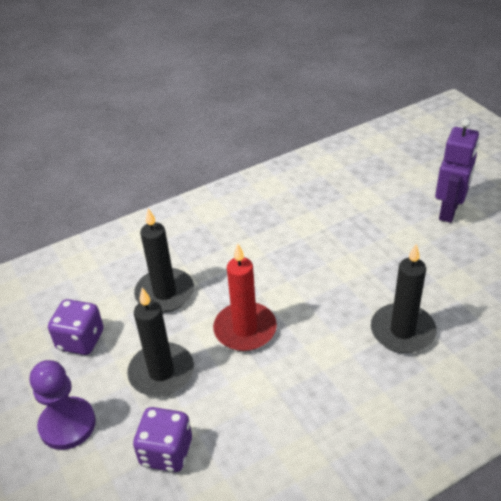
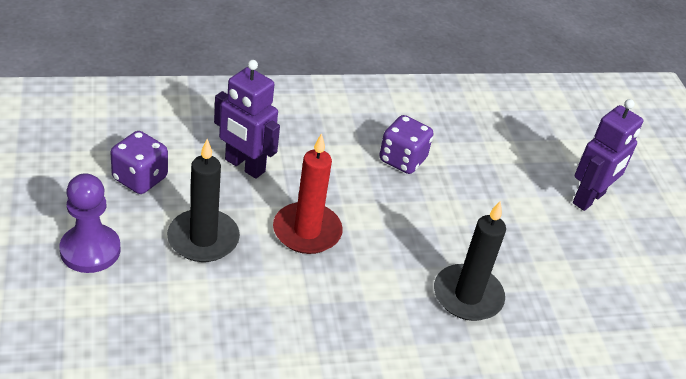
camera: 10 degrees right, 0 degrees up
(165, 293) = (244, 166): black candle -> purple robot
(166, 452) = (171, 312): purple dice -> purple dice (402, 160)

